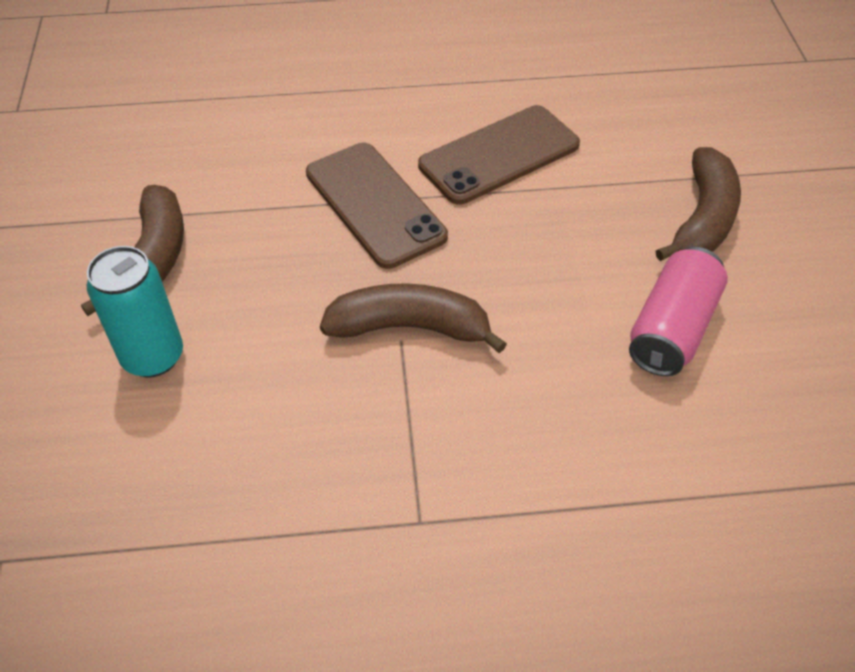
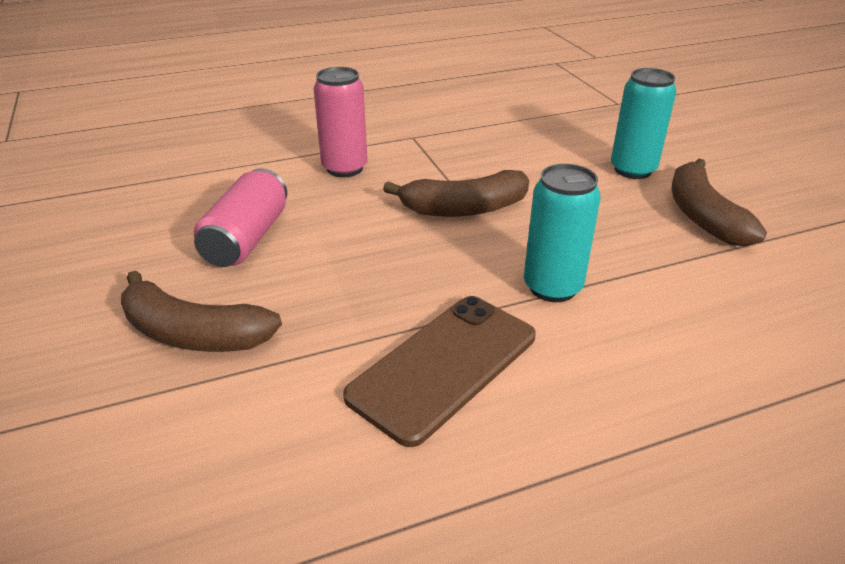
camera: 165 degrees right, 15 degrees down
(375, 204) = (552, 287): brown phone -> turquoise can
(545, 450) = (345, 168): none -> pink can
(703, 218) = (193, 334): brown banana -> brown banana turned 75 degrees counterclockwise

